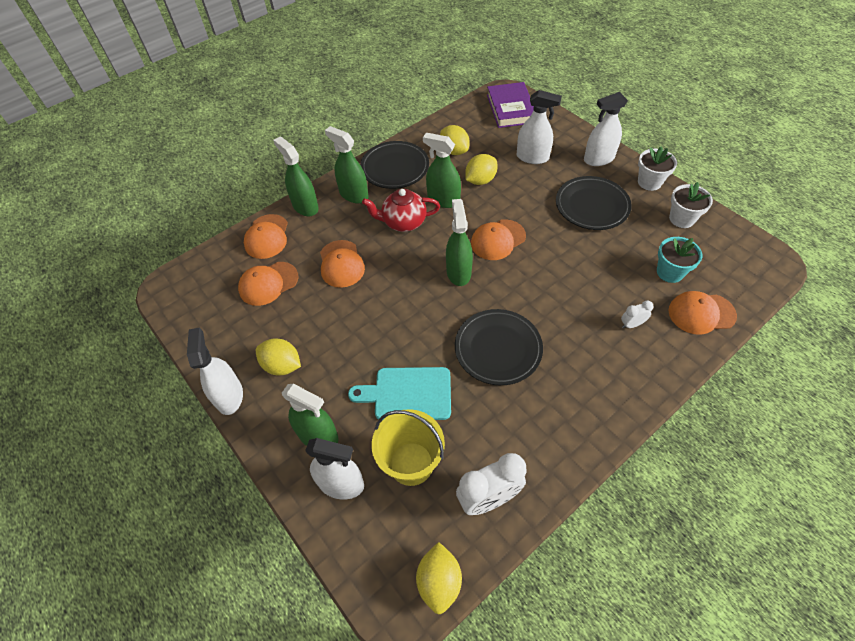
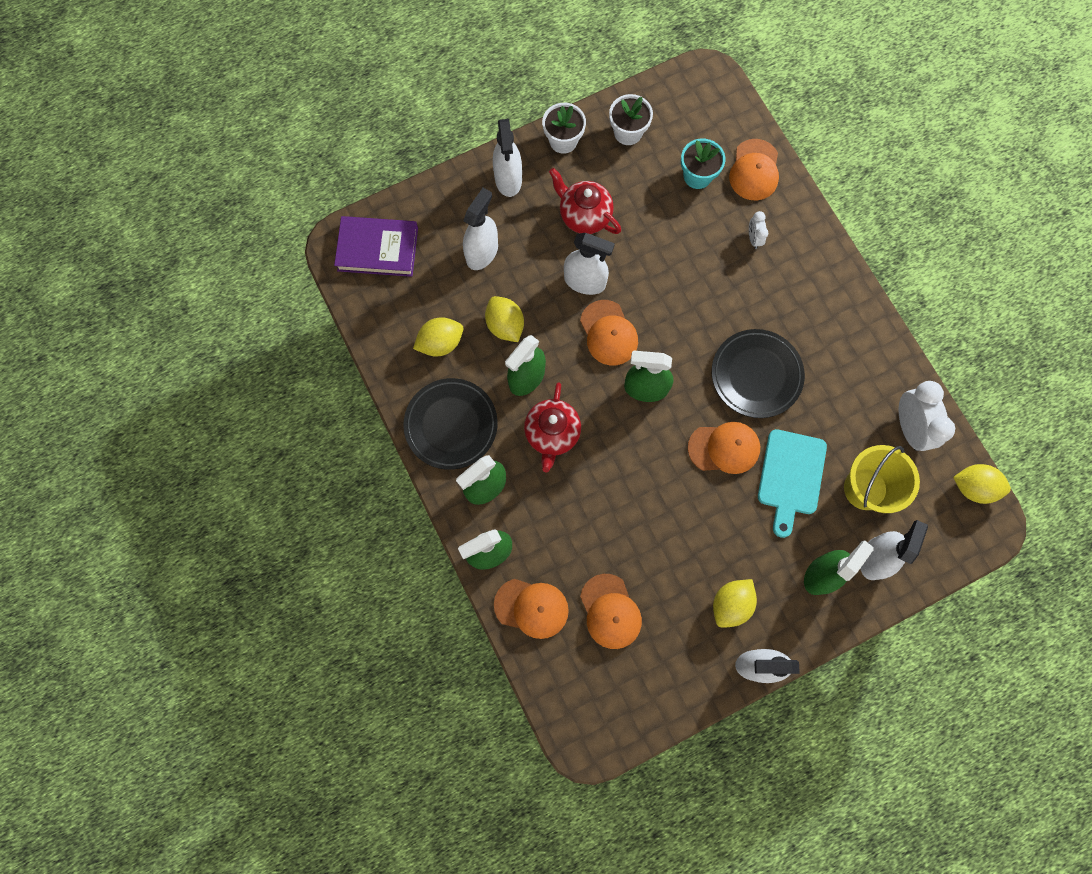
camera: 80 degrees left, 20 degrees up
(341, 264) = (601, 519): orange cap -> orange cap (724, 448)
(535, 217) = (585, 281): none -> white spray bottle
(591, 206) = (584, 215): black plate -> red teapot

